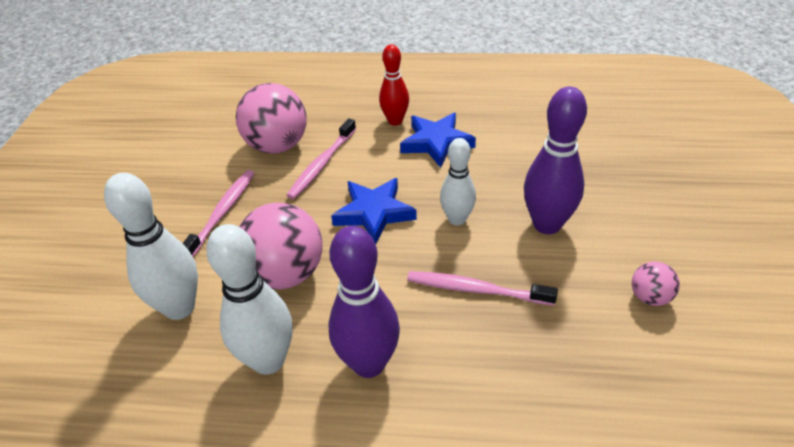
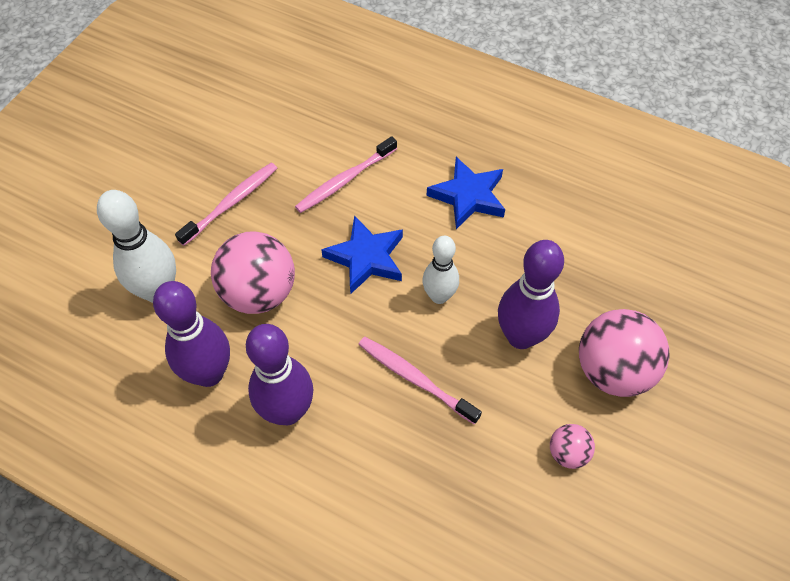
camera: 20 degrees right, 15 degrees up
(268, 360) = (209, 373): white bowling pin -> purple bowling pin
(277, 146) = (313, 141): pink ball -> pink ball (613, 370)
(395, 121) = (442, 152): red bowling pin -> none

